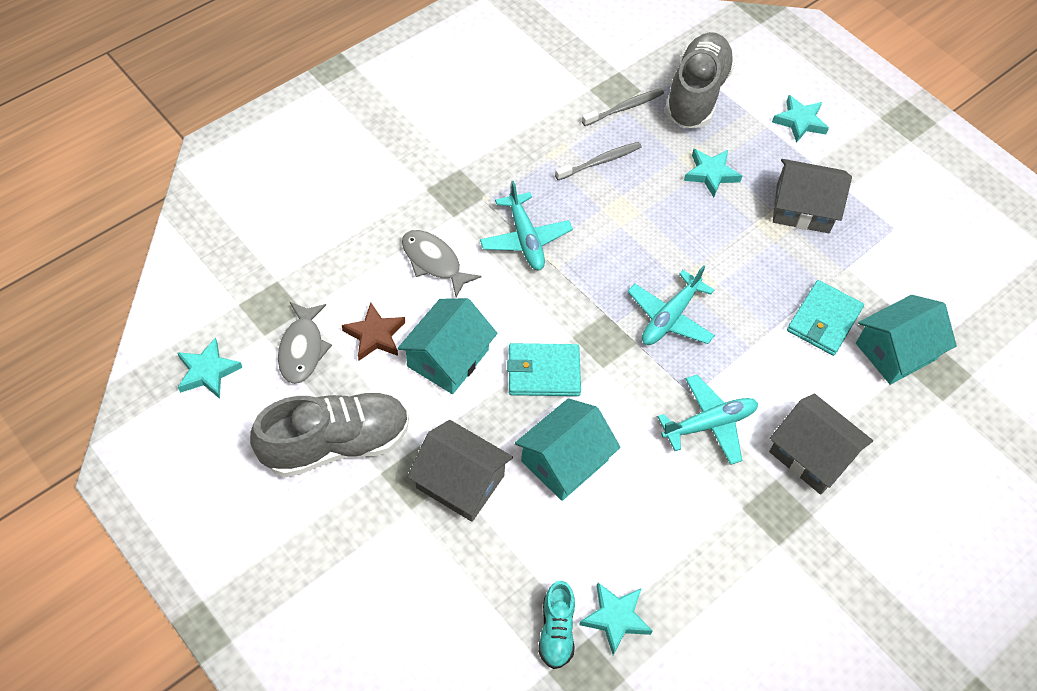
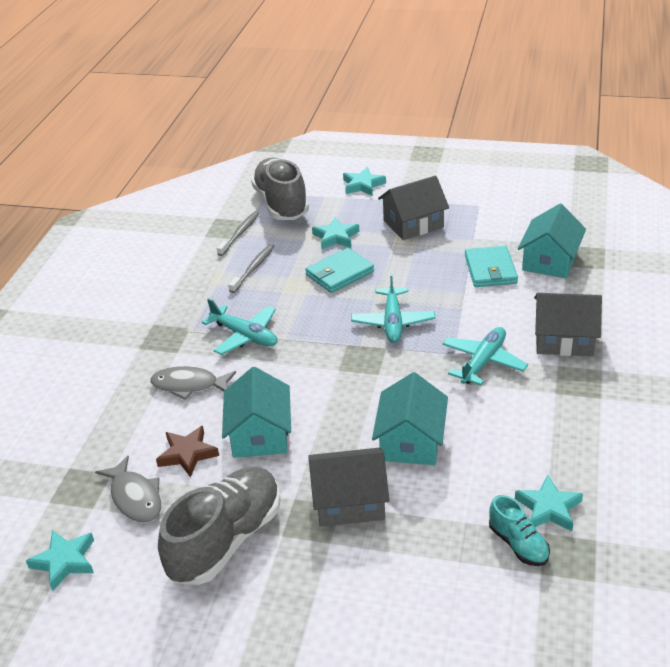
camera: 30 degrees left, 20 degrees down
(543, 372) = (340, 401): turquoise wallet -> turquoise wallet (339, 273)

